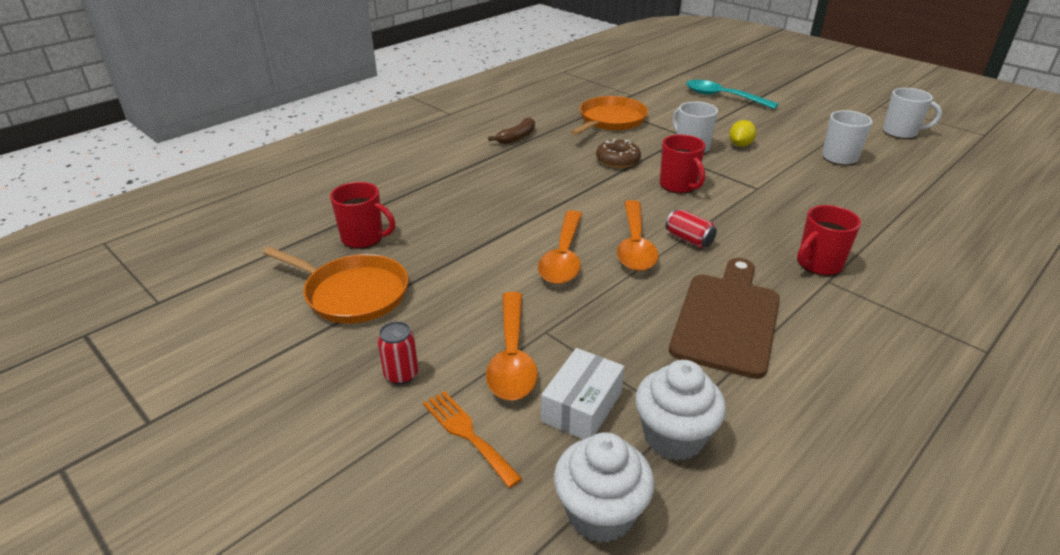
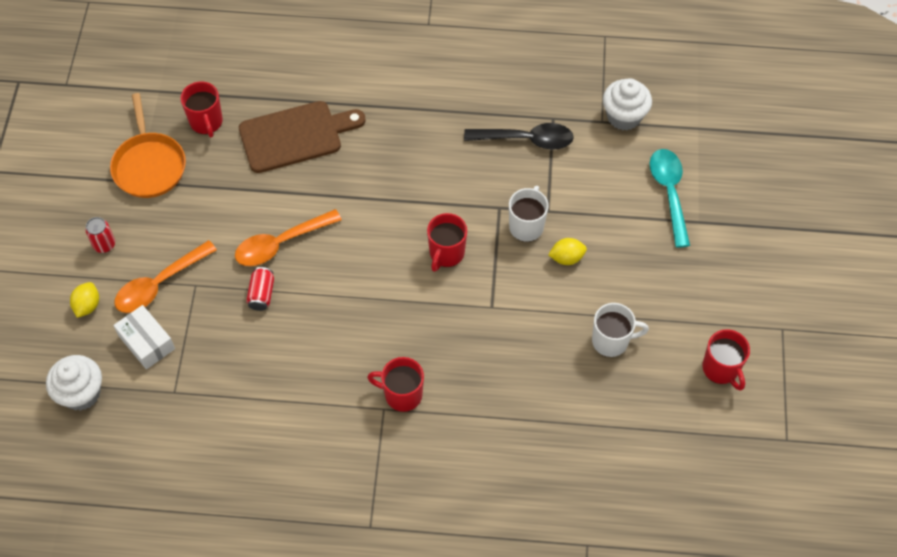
camera: 50 degrees right, 25 degrees up
(467, 434) = (87, 306): orange fork -> yellow lemon
(517, 137) = (428, 99): brown banana -> none
(582, 406) = (146, 342): white box -> white box turned 60 degrees clockwise
(610, 120) = (526, 140): orange pan -> black spoon
(617, 160) = (452, 190): brown donut -> none
(635, 245) = (331, 275): orange spoon -> none
(673, 437) = (157, 396): white cupcake -> white cupcake (624, 117)
(689, 239) = (368, 302): red can -> red can (261, 294)
(726, 319) = (286, 371): brown cutting board -> brown cutting board (295, 136)
(901, 133) = (721, 369): white mug -> red mug

